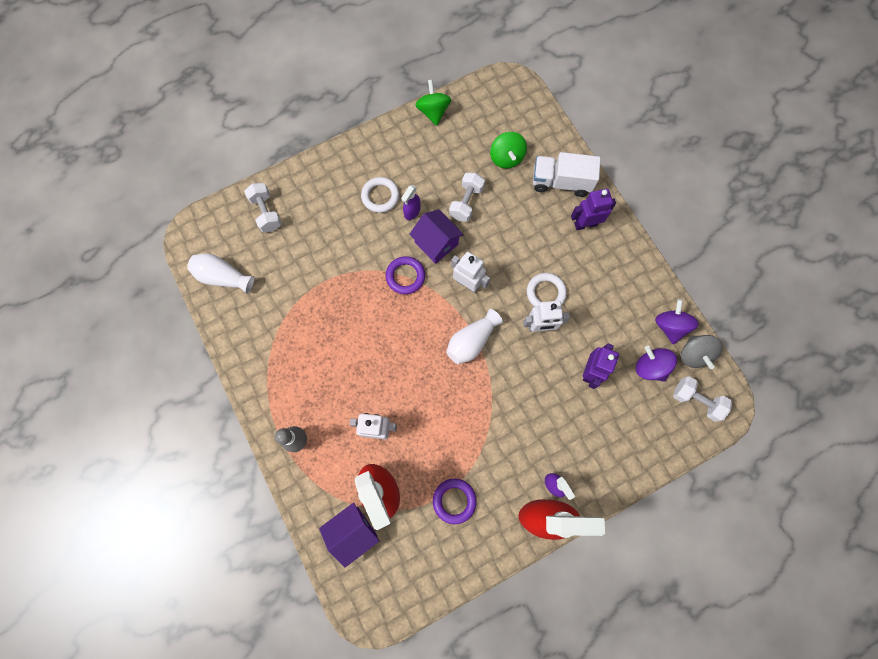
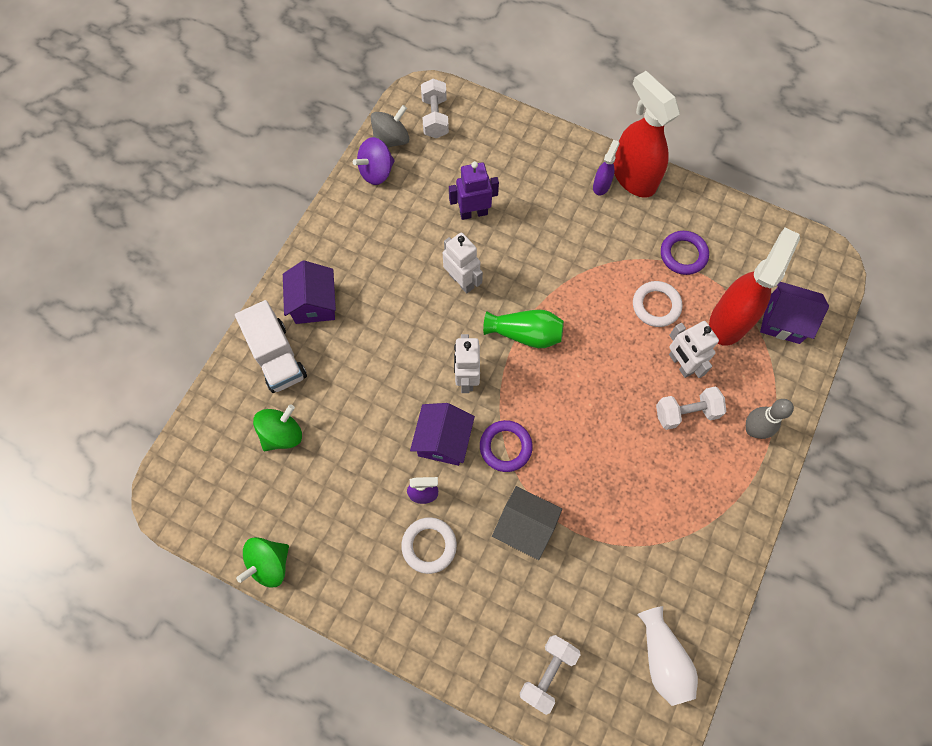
camera: 125 degrees left, 5 degrees down
(350, 254) = (524, 527): none -> grey house
(466, 202) = (370, 441): white dumbbell -> white dumbbell (686, 412)
(471, 341) = (525, 334): white vase -> green vase
(545, 293) = (421, 297): white ring -> white ring (656, 306)
(585, 224) = (314, 304): purple robot -> purple house
(650, 367) = (431, 167): purple spinning top -> none

